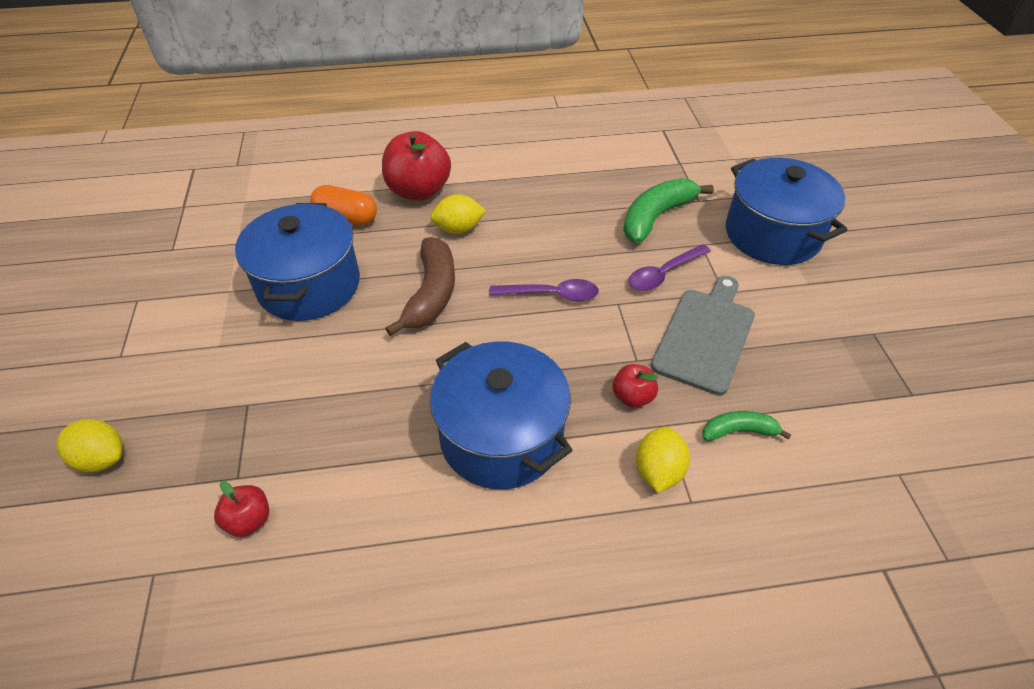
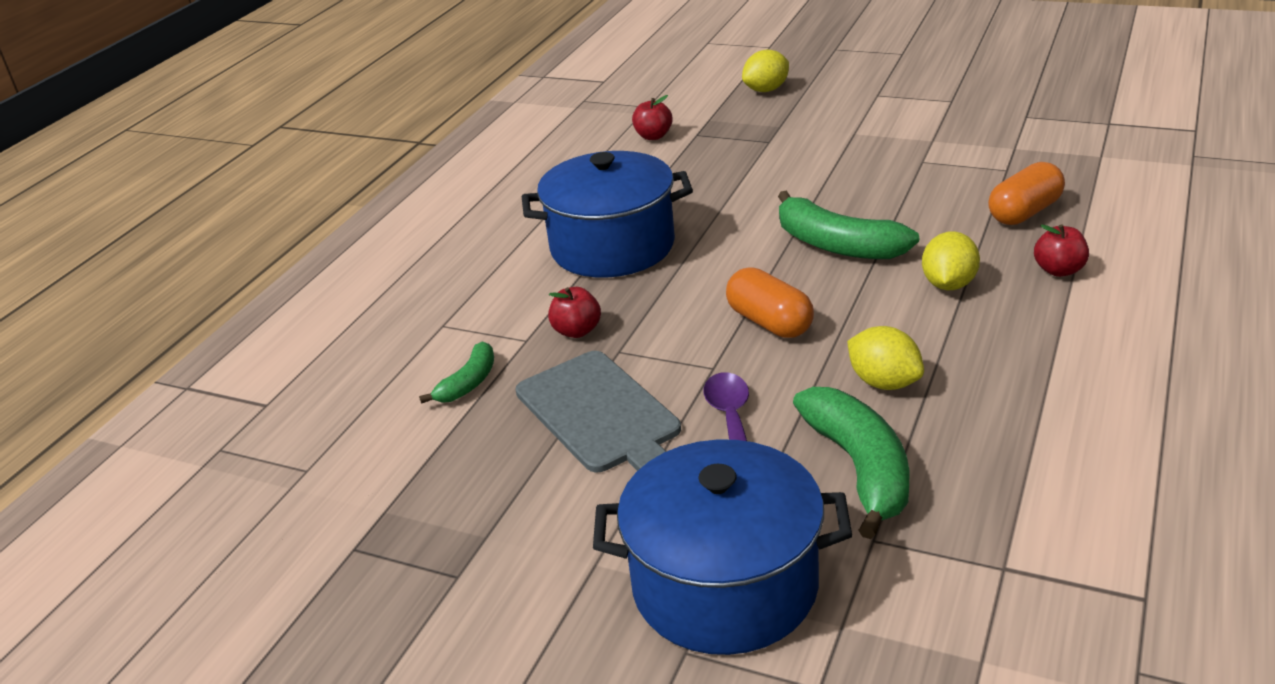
camera: 125 degrees right, 15 degrees down
(309, 285) = (908, 179): blue pot -> none
(418, 191) = (1059, 270): red apple -> red apple, size x0.50
(431, 294) = (837, 245): brown banana -> green banana
(551, 295) = (769, 322): purple spoon -> orange capsule
(658, 471) = (488, 317): yellow lemon -> yellow lemon (884, 382)

